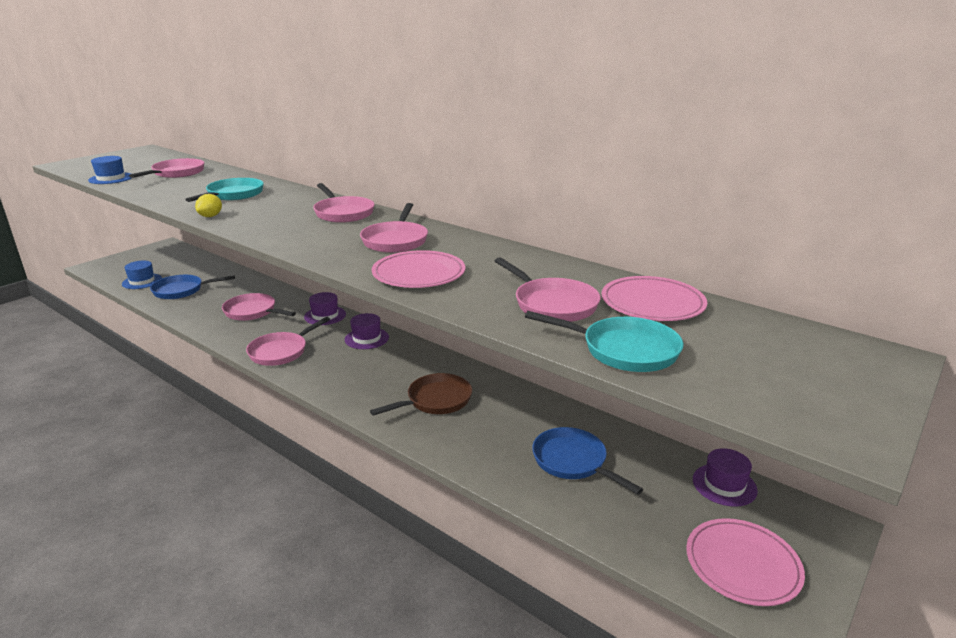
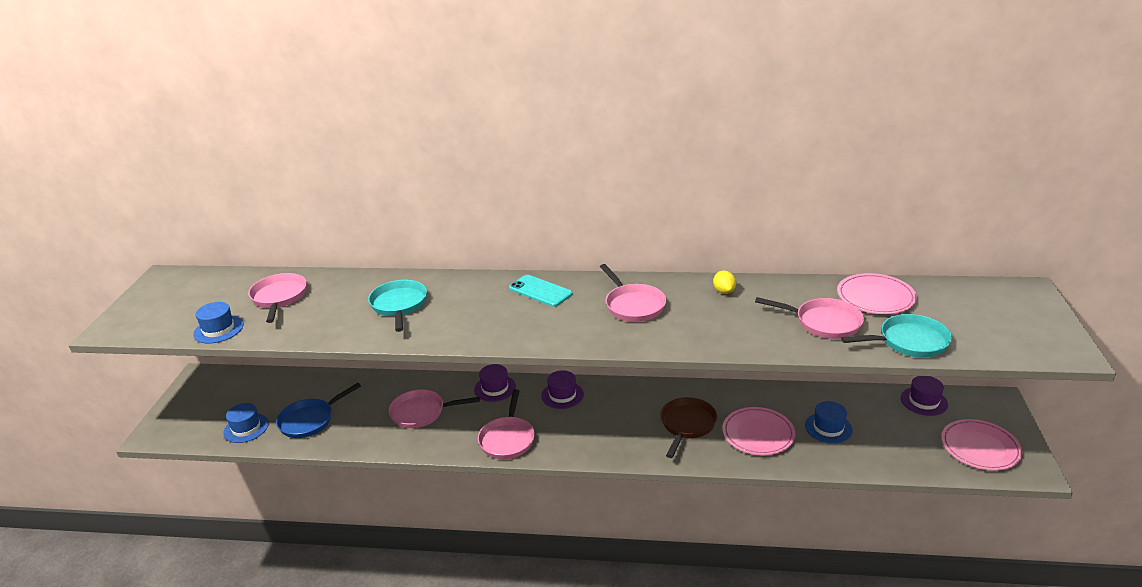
camera: 30 degrees left, 5 degrees up
(210, 216) = (429, 338): yellow lemon -> yellow lemon (724, 291)
(343, 213) = (540, 291): pink pan -> turquoise phone
(419, 273) = (702, 331): pink plate -> pink plate (758, 434)
(573, 461) = (828, 428): blue pan -> blue hat

